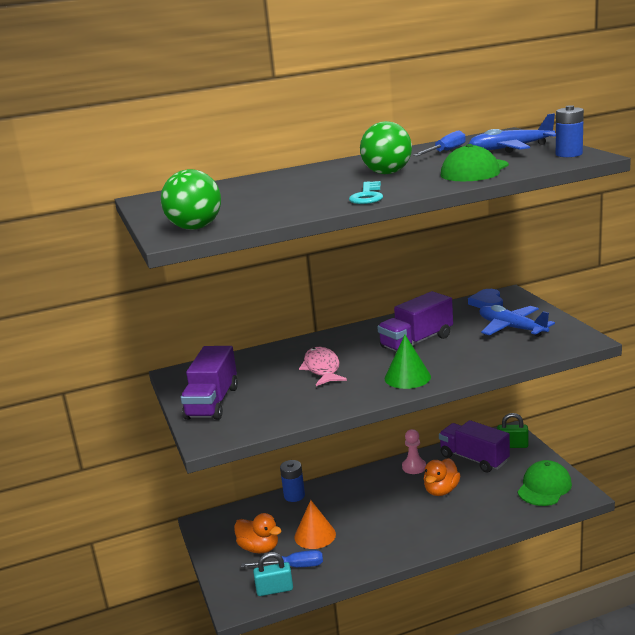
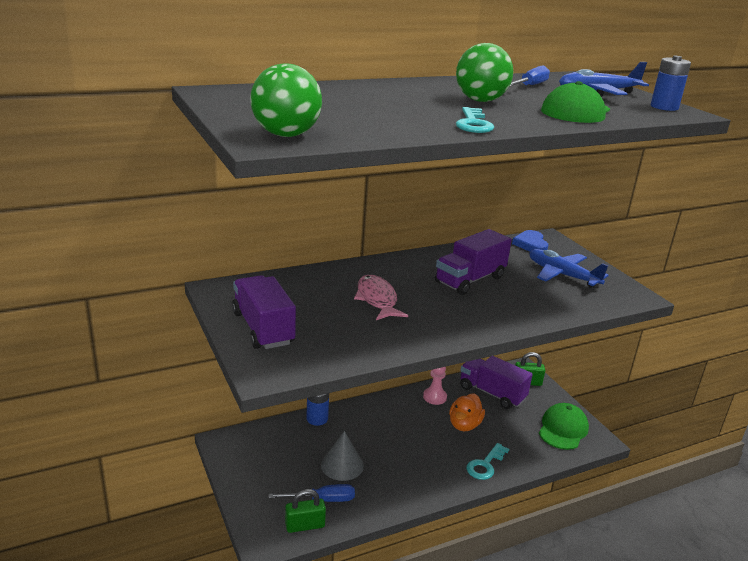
camera: 10 degrees left, 5 degrees up
(212, 403) = (263, 328): purple truck -> purple truck turned 150 degrees clockwise
(259, 548) = (285, 476): orange duck -> none
(274, 589) = (305, 525): turquoise padlock -> green padlock
(315, 535) = (342, 465): orange cone -> grey cone
(407, 377) = (470, 319): green cone -> none
(458, 526) = (485, 465): none -> turquoise key

